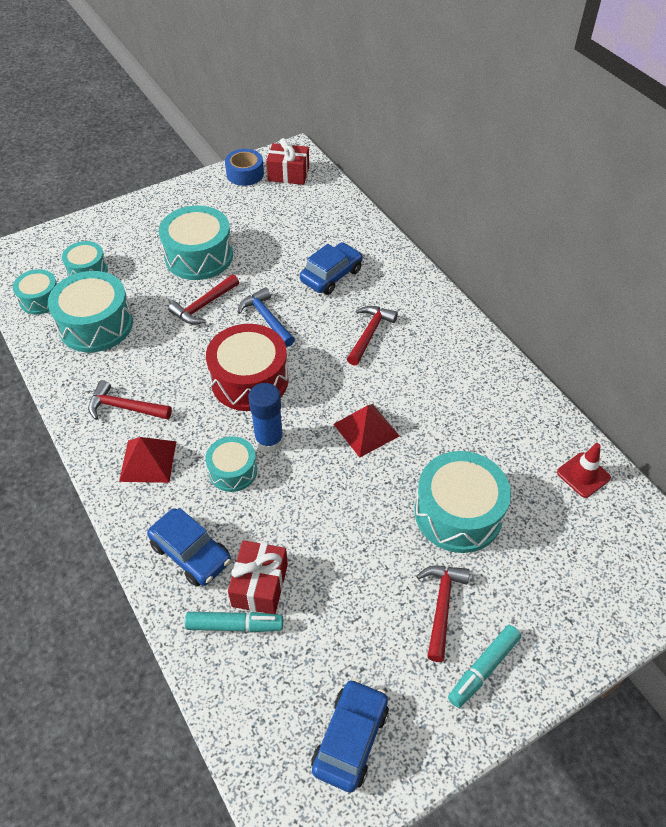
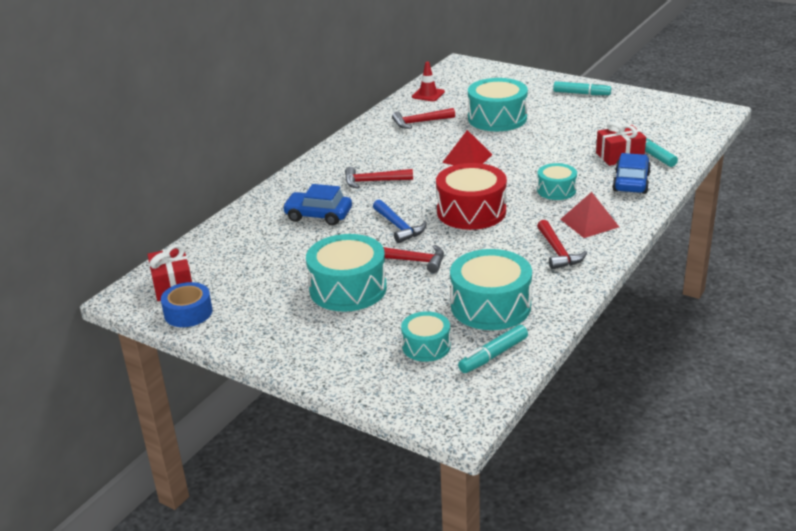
camera: 115 degrees left, 20 degrees down
(40, 299) = (493, 355): turquoise drum -> turquoise marker
(266, 319) = (398, 227): blue hammer -> blue hammer turned 60 degrees counterclockwise
(269, 440) = (516, 186): blue glue stick -> none
(350, 738) = (661, 112): blue car -> none
(441, 606) = (562, 109): red hammer -> red hammer (420, 122)

